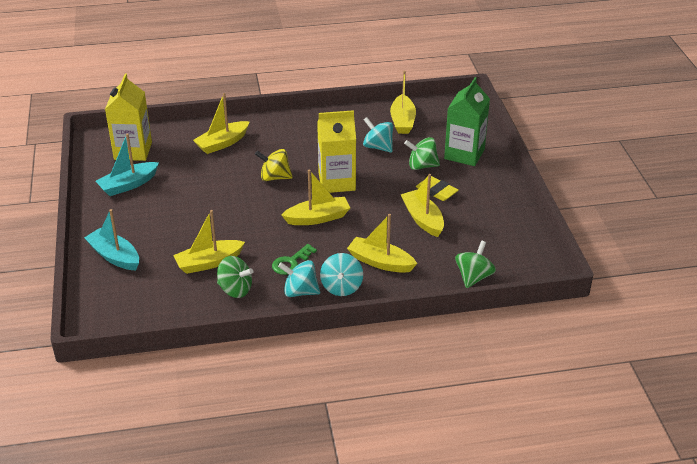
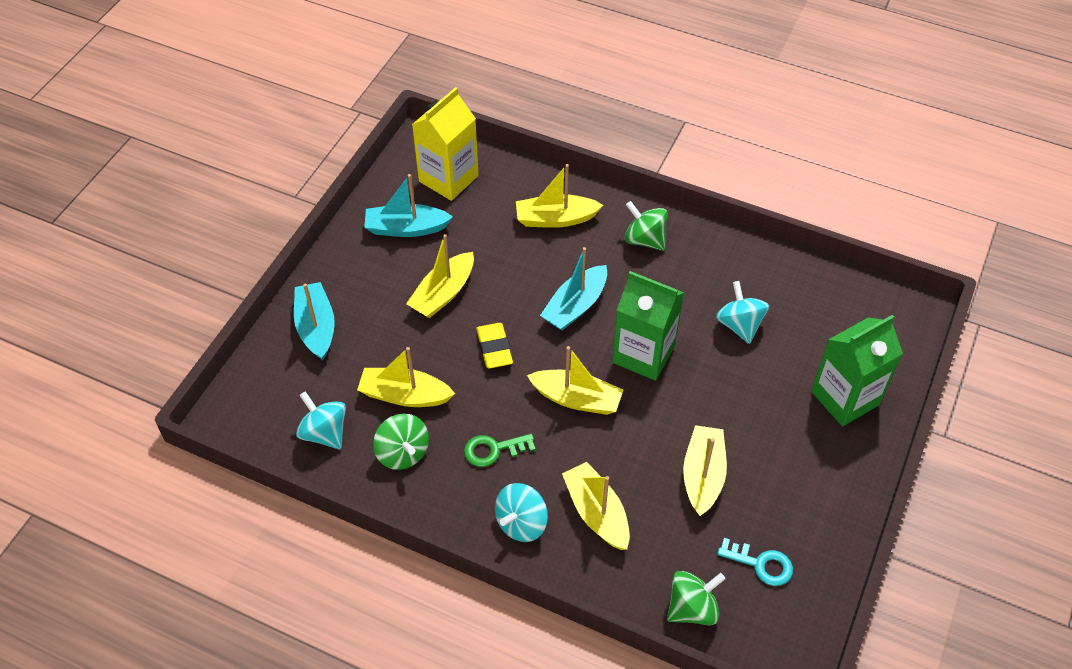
camera: 35 degrees right, 15 degrees up
(275, 177) = (575, 306): yellow spinning top -> turquoise boat
(300, 291) = (470, 500): turquoise spinning top -> turquoise spinning top (324, 433)
(337, 182) = (643, 354): yellow carton -> green carton
(402, 121) = (806, 298): yellow boat -> yellow boat (443, 293)
(422, 166) = (772, 387): green spinning top -> green spinning top (644, 240)
(436, 191) = (757, 440): yellow eraser -> yellow eraser (494, 348)
(490, 241) = (761, 564): none -> turquoise key

